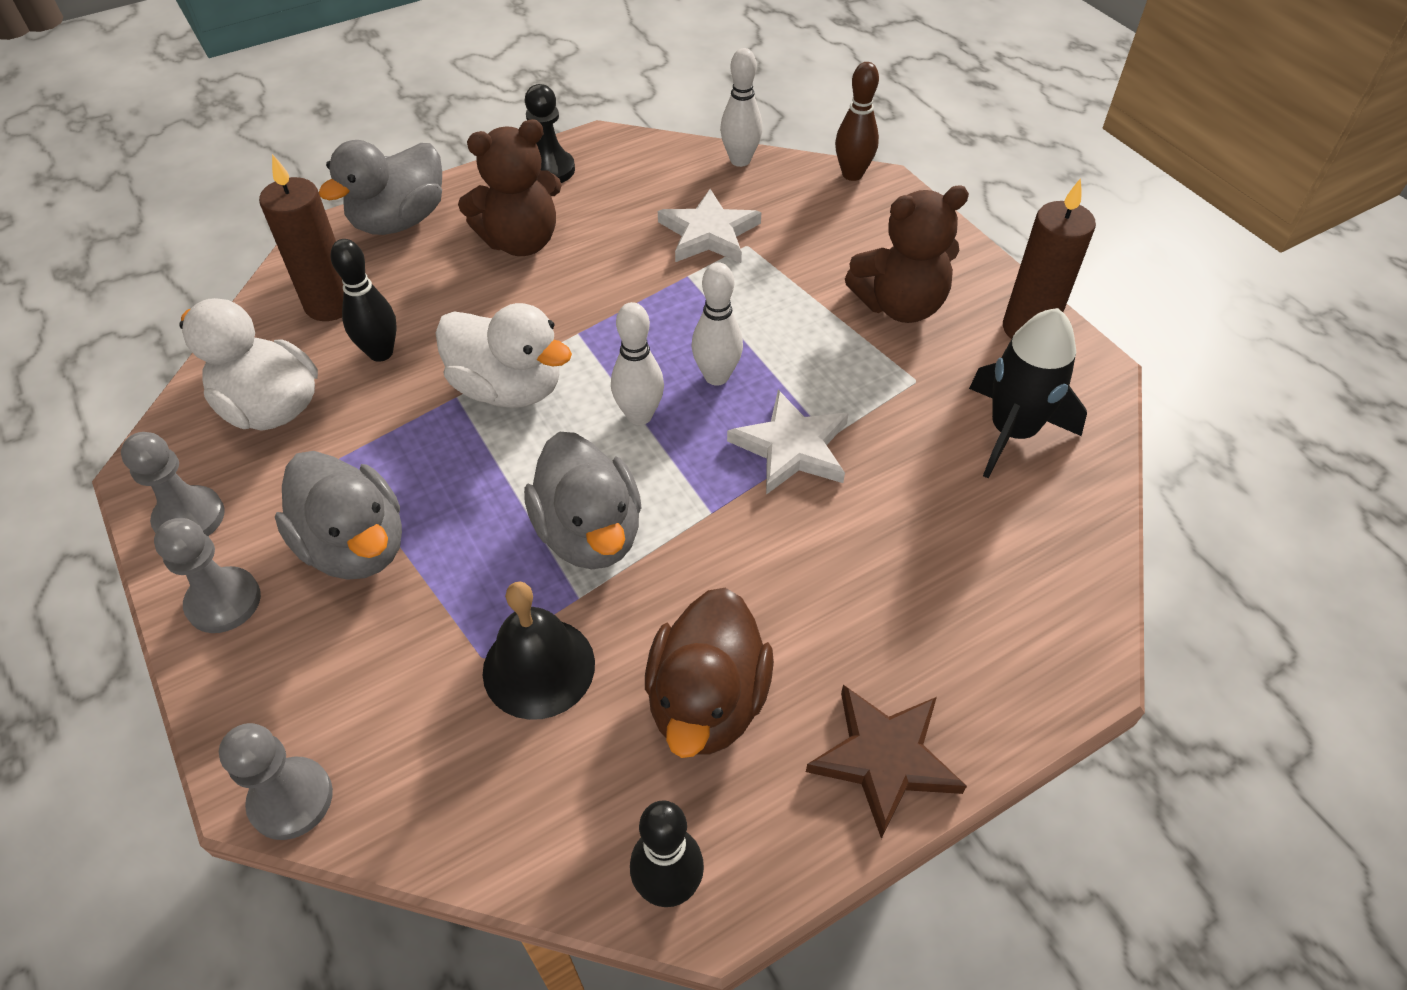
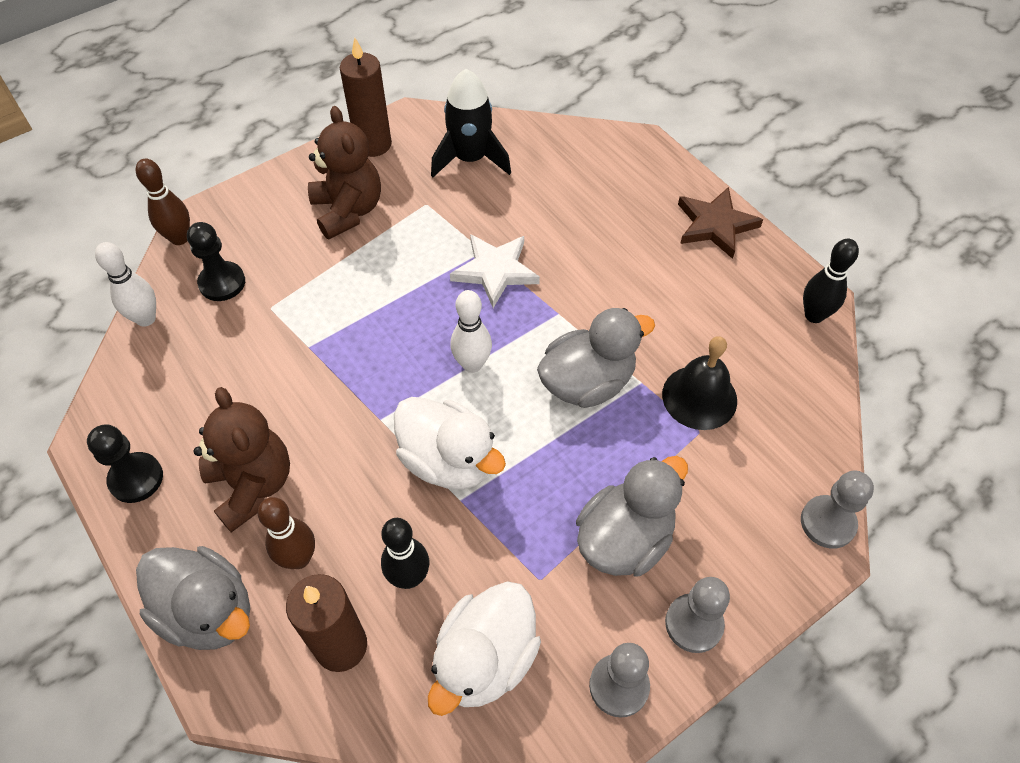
camera: 95 degrees left, 5 degrees up
(431, 275) = (299, 558): none -> brown bowling pin
(508, 388) = (448, 461): white duck -> white duck turned 105 degrees clockwise
(707, 701) = (701, 306): brown duck -> none
(709, 233) = (252, 335): white star -> none
(716, 376) = (428, 318): white bowling pin -> none
(785, 208) = (222, 283): none -> black pawn

